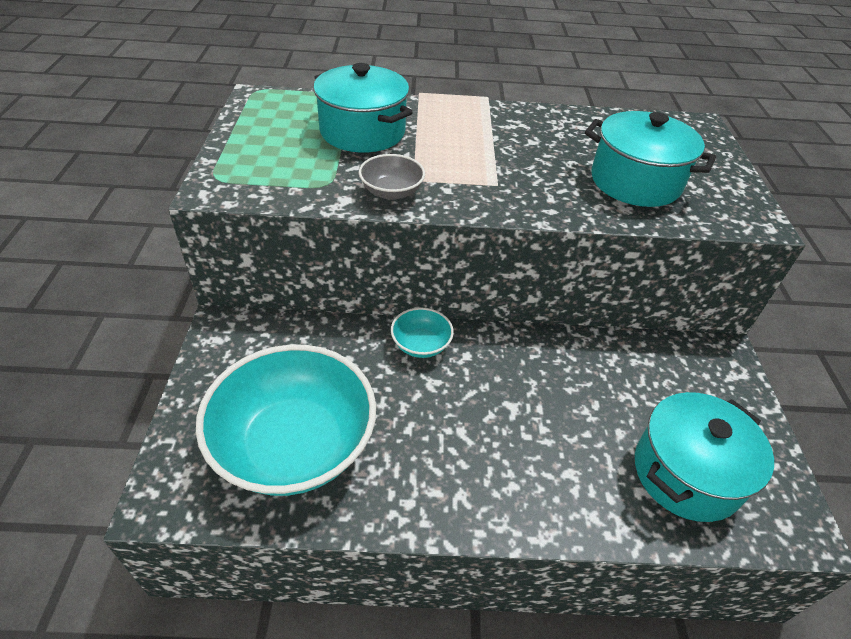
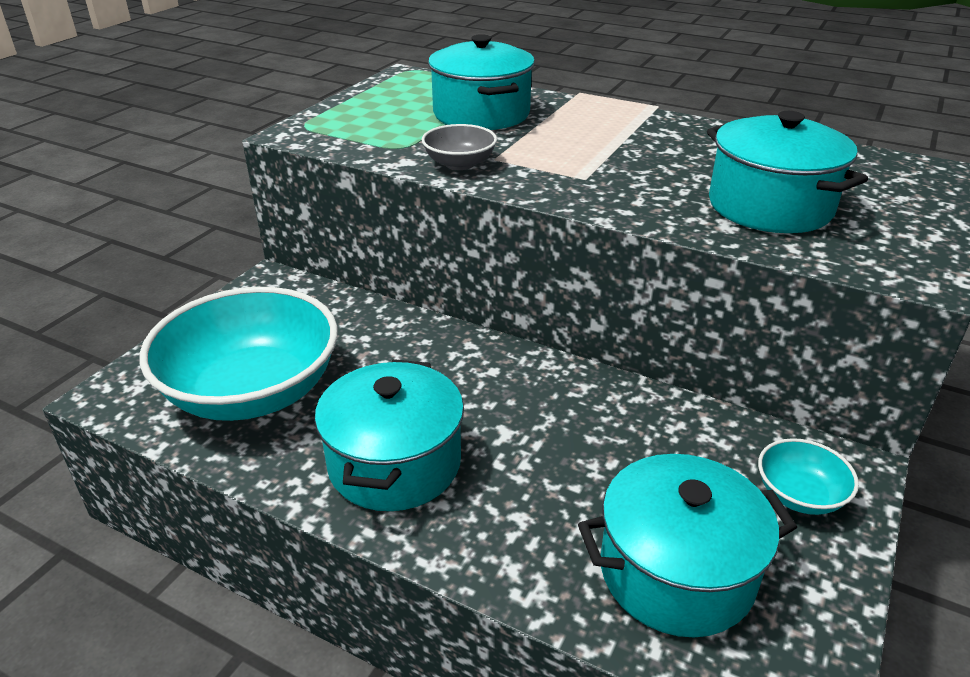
camera: 30 degrees right, 10 degrees down
(421, 344) = (450, 347): turquoise bowl -> turquoise bowl (799, 495)
(456, 466) = (394, 463): none -> turquoise pot

